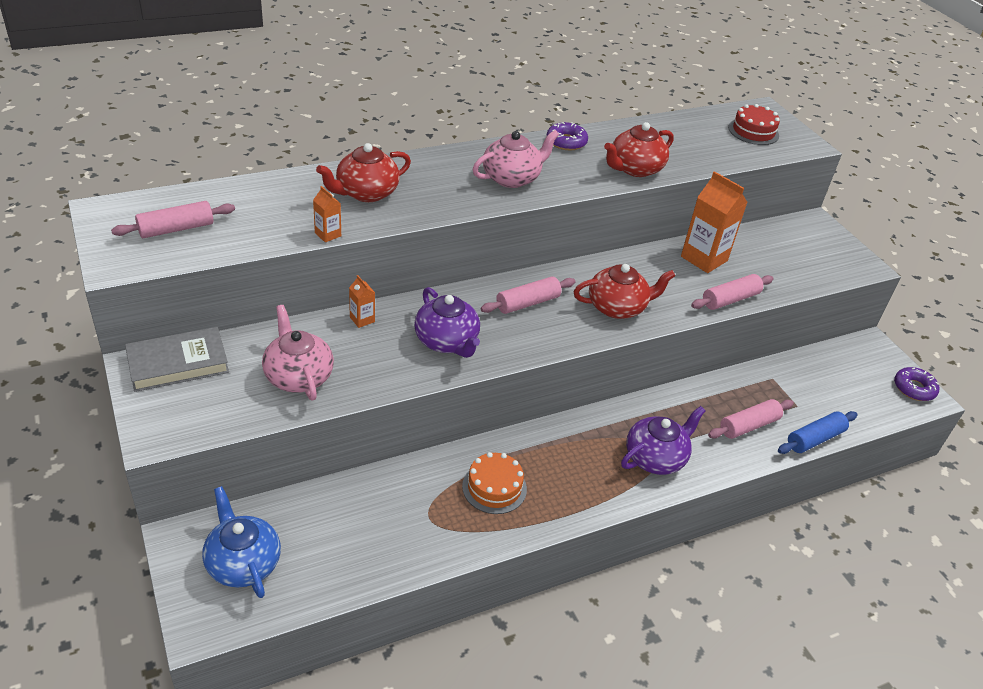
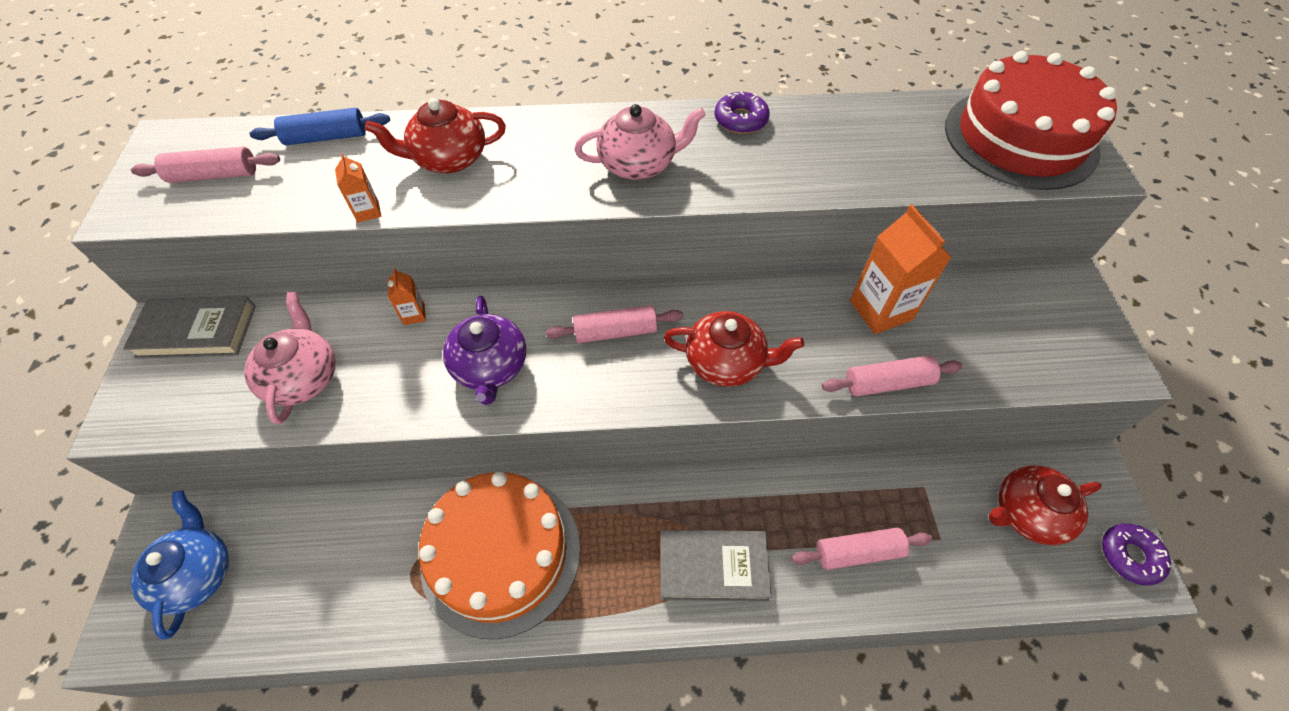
camera: 25 degrees right, 15 degrees up
(494, 487) = (501, 554): orange cake -> orange cake, size x2.05
(634, 169) = (812, 174): red teapot -> red teapot (1026, 513)
(656, 458) = (713, 567): purple teapot -> grey book
(753, 131) = (1020, 138): red cake -> red cake, size x2.05
(814, 439) = (942, 599): blue rolling pin -> blue rolling pin (326, 137)

